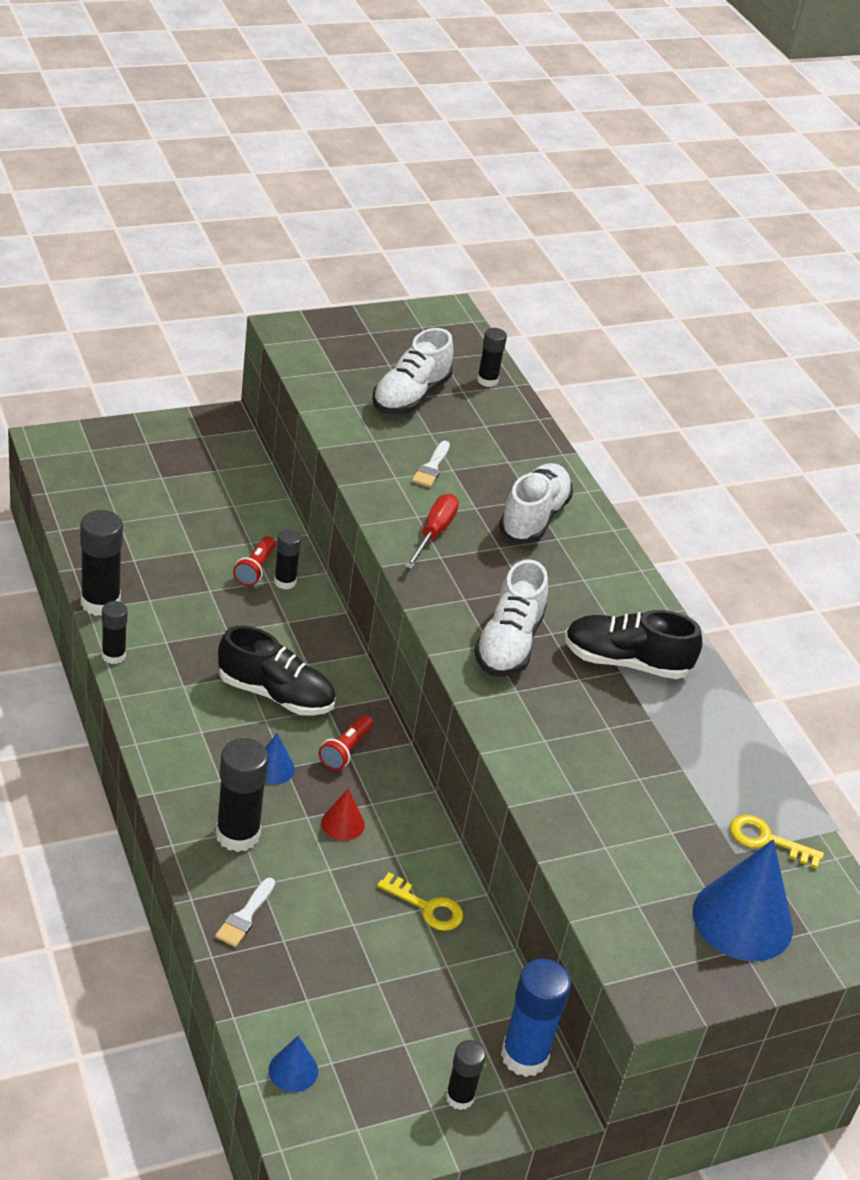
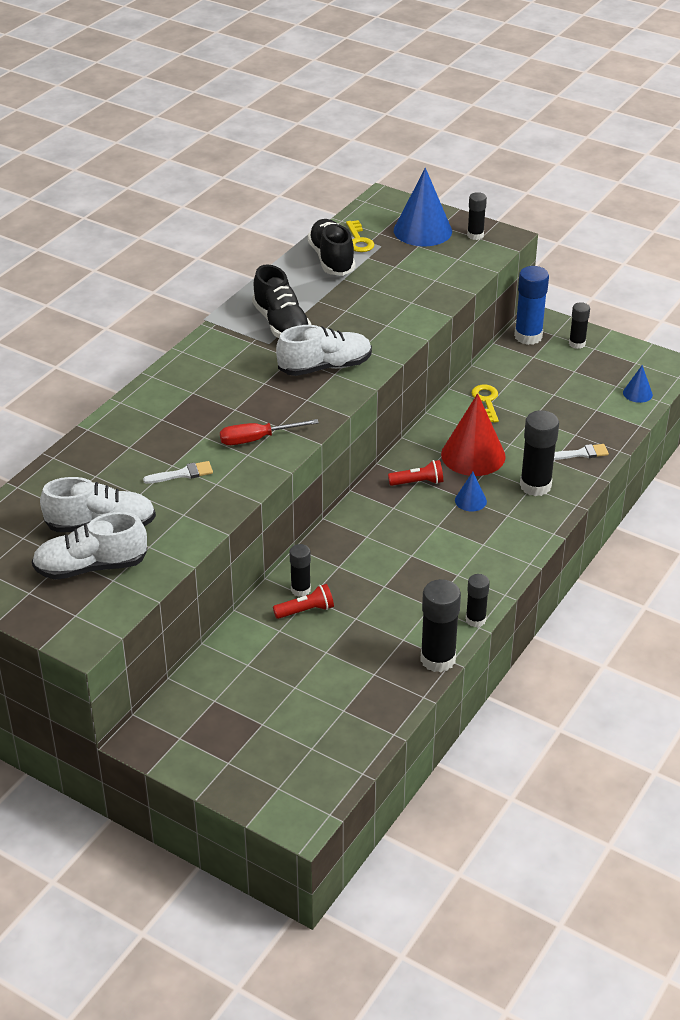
camera: 120 degrees left, 0 degrees up
(276, 694) = (411, 533): black shoe -> black shoe (331, 259)
(343, 823) = (473, 455): red cone -> red cone, size x2.08
(487, 380) = (29, 501): black glue stick -> black glue stick (475, 235)
(533, 518) = (183, 409): white shoe -> white shoe (91, 567)

